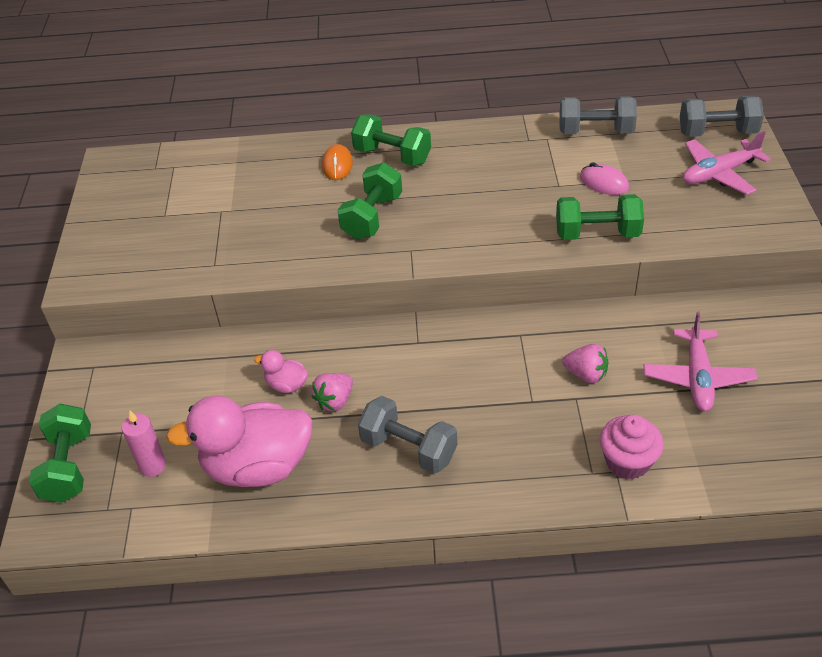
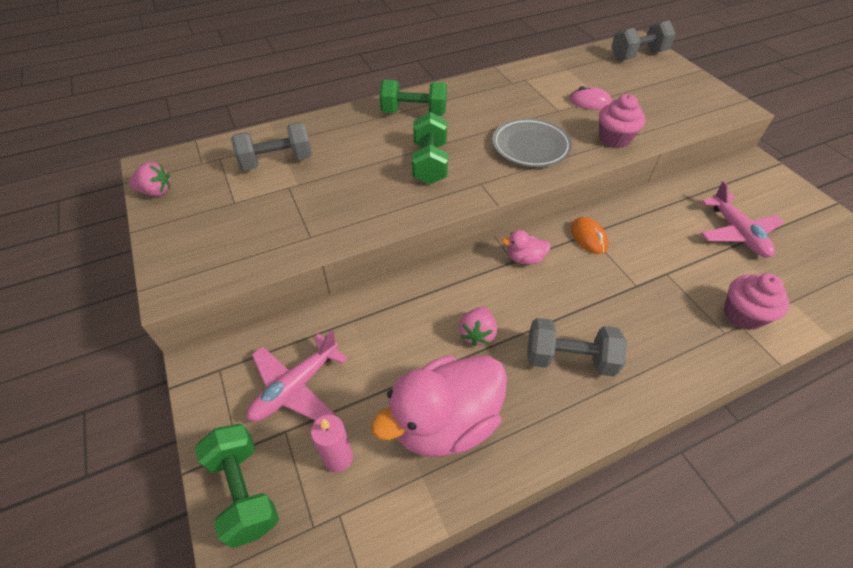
camera: 25 degrees left, 5 degrees up
(286, 385) = (424, 331): pink duck -> pink duck (524, 258)
(337, 165) = (372, 128): orange mouse -> orange mouse (588, 237)
(493, 221) = (530, 146): none -> grey plate
(586, 374) = (659, 252): pink strawberry -> pink strawberry (156, 192)
(595, 131) = (556, 69): grey dumbbell -> grey dumbbell (277, 162)
(597, 233) = (614, 139): green dumbbell -> pink cupcake
(719, 173) = (662, 81): pink plane -> pink plane (296, 387)

